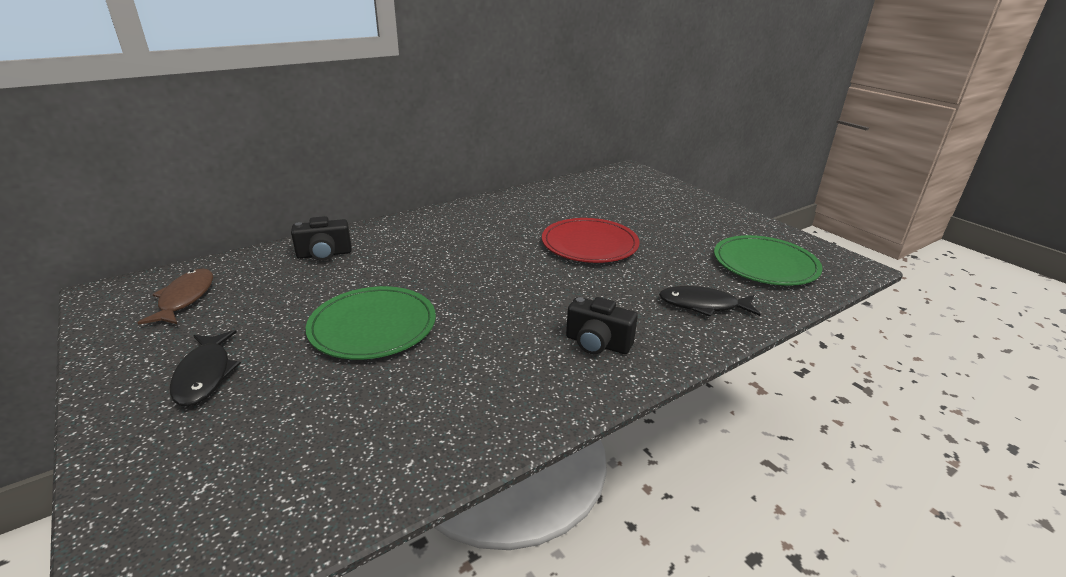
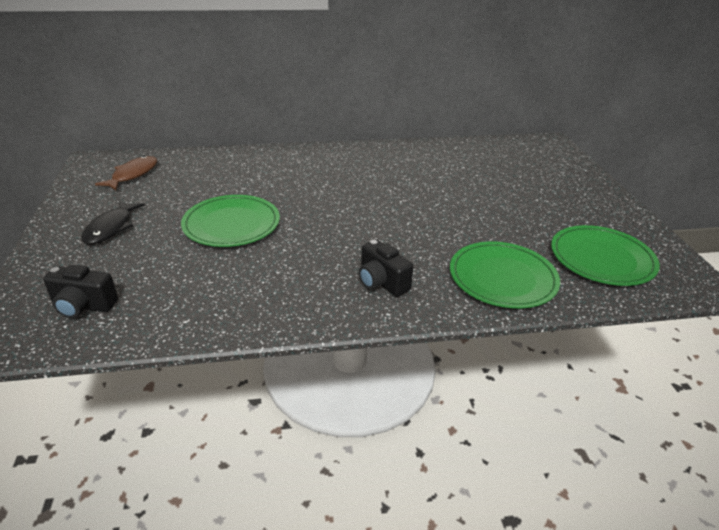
camera: 25 degrees right, 5 degrees up
(324, 254) = (238, 164): black camera -> black camera (83, 306)
(589, 244) = (448, 202): red plate -> none
(703, 305) = (502, 278): black fish -> green plate

